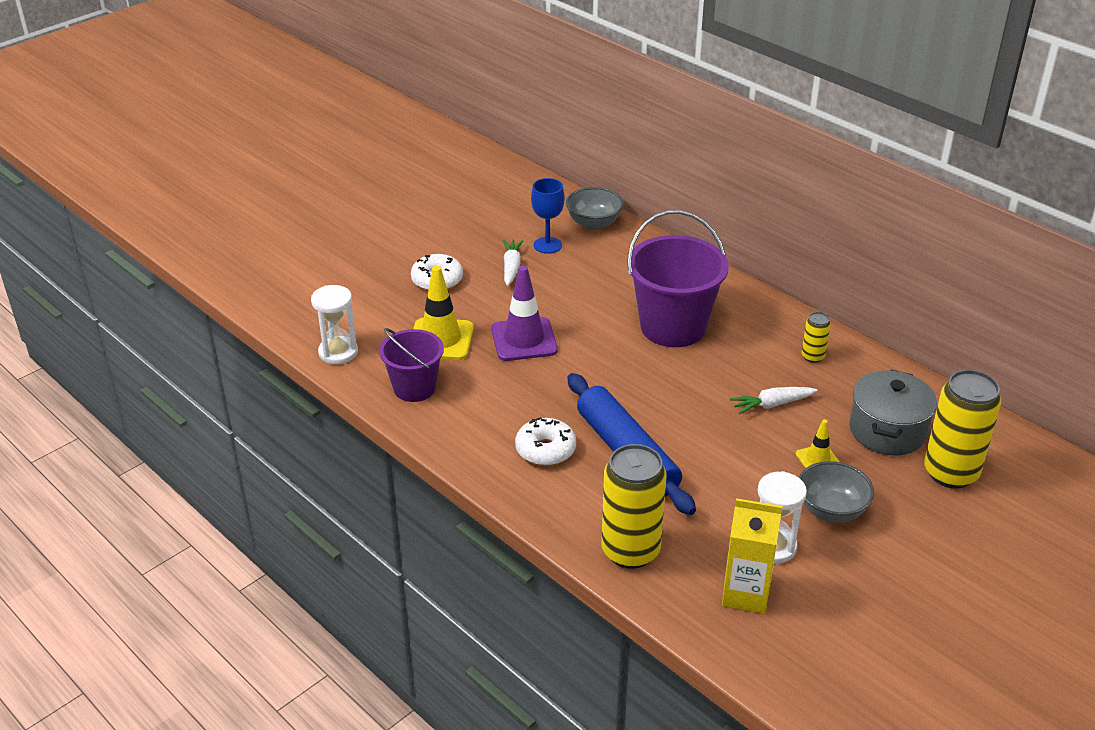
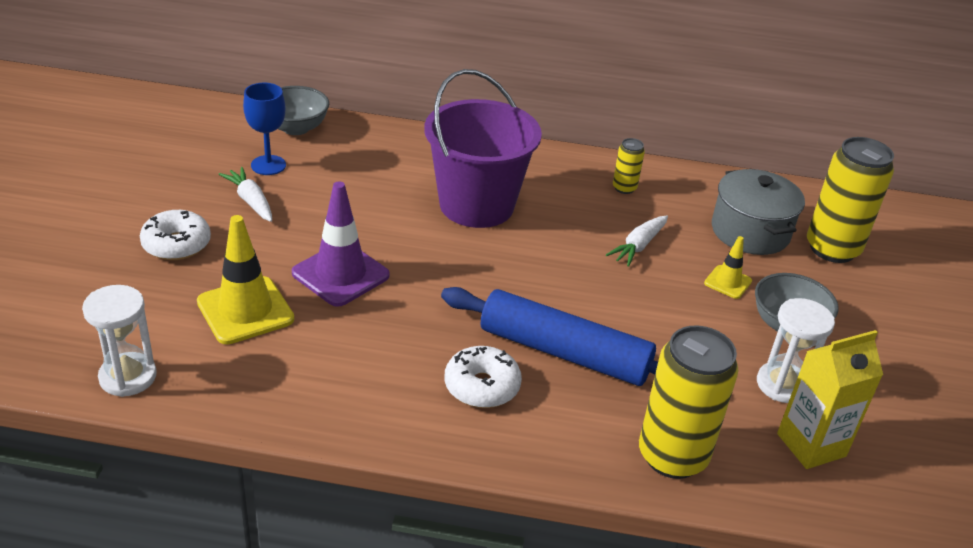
camera: 40 degrees left, 0 degrees up
(414, 388) = (267, 380): purple bucket -> none

